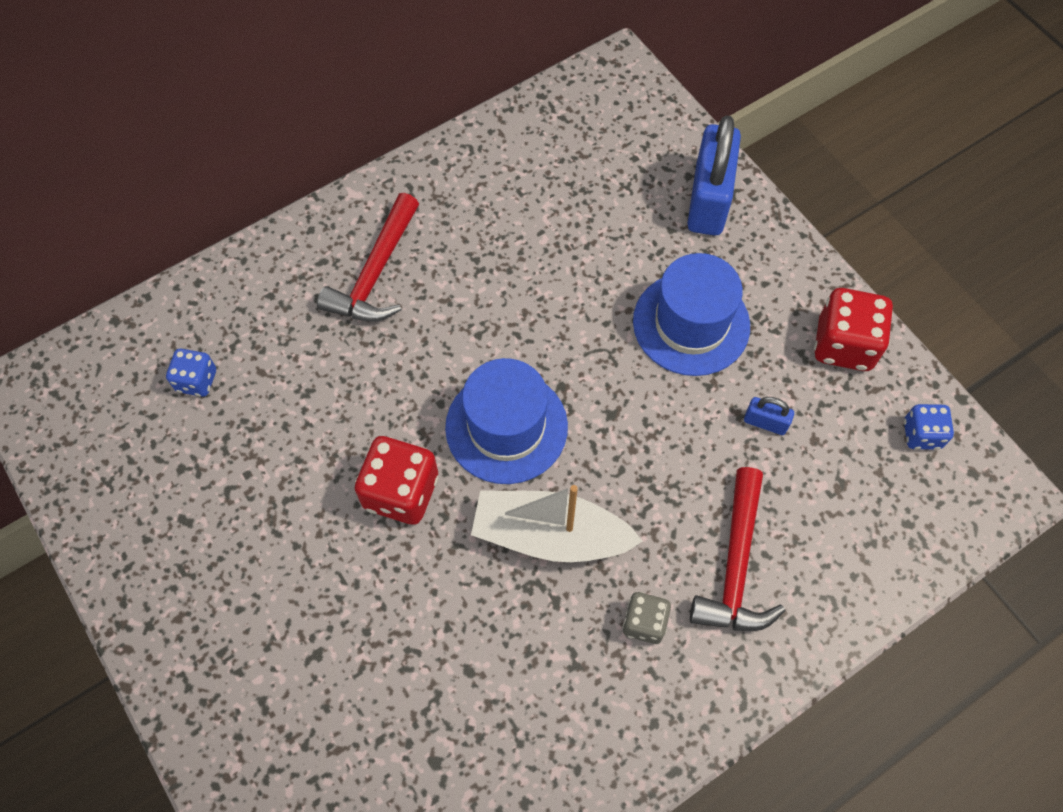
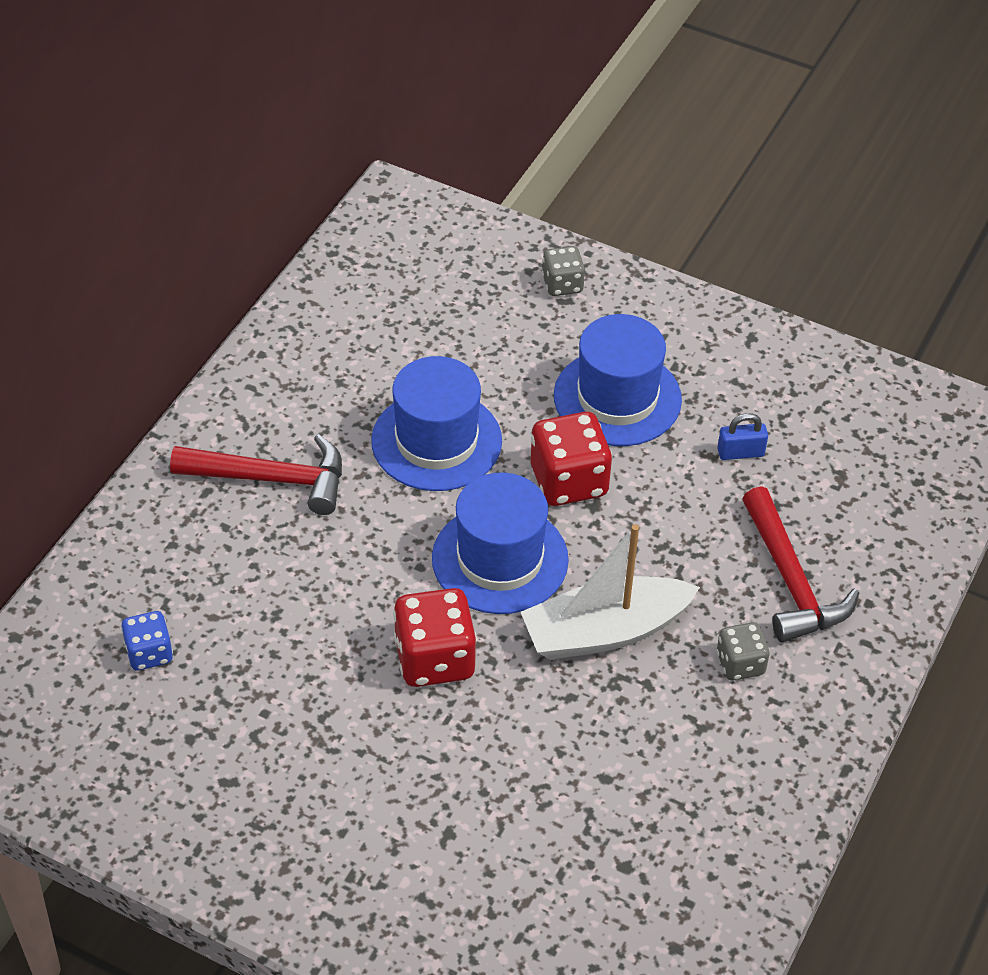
camera: 30 degrees left, 15 degrees down
(375, 273) = (271, 479): red hammer -> red hammer turned 75 degrees counterclockwise
(521, 297) = (436, 441): none -> blue hat
(708, 200) = (562, 284): blue padlock -> grey dice
(844, 344) = (769, 358): red dice -> red dice (569, 481)
(921, 434) = (884, 404): blue dice -> none

